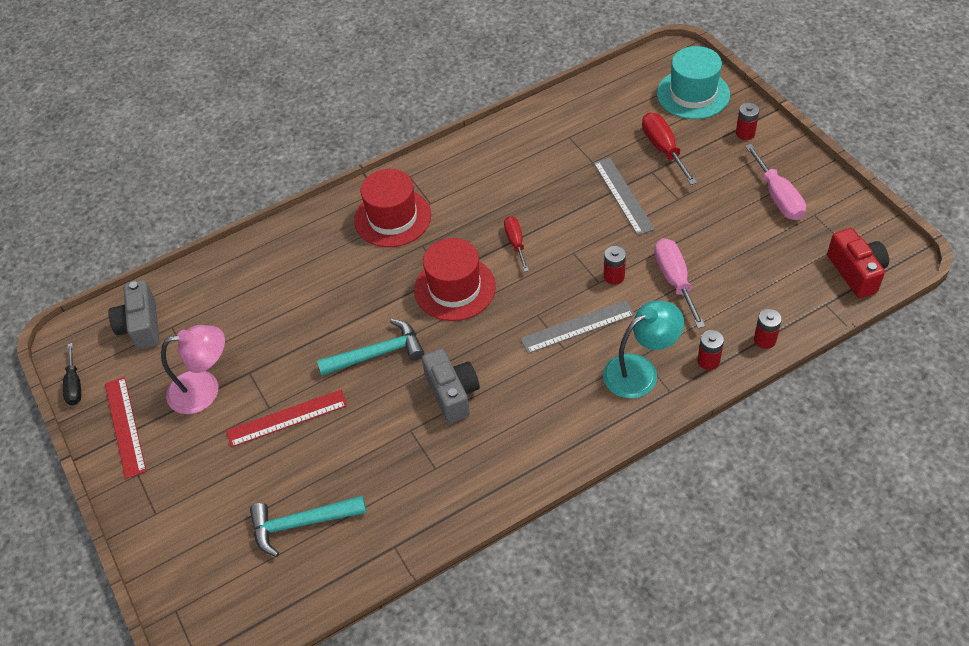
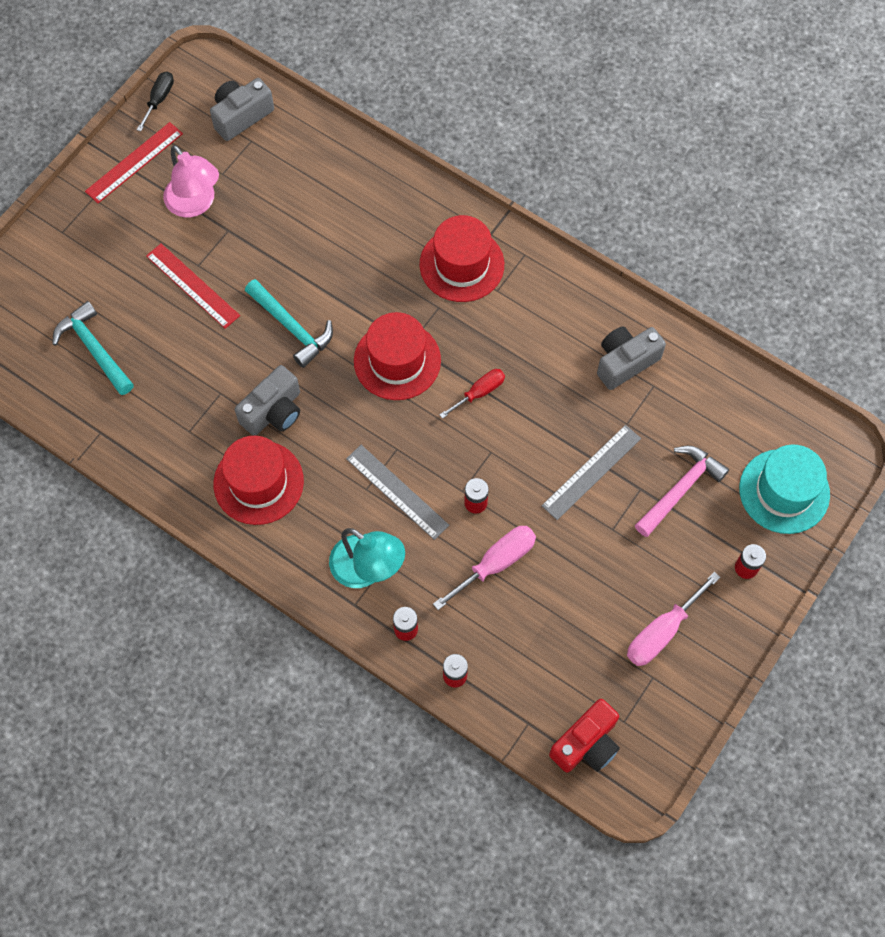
camera: 60 degrees right, 15 degrees up
(74, 385) = (159, 99): black screwdriver -> black screwdriver turned 150 degrees clockwise
(516, 427) = (258, 482): none -> red hat
(540, 146) = (625, 362): none -> grey camera
(663, 149) = (680, 489): red screwdriver -> pink hammer

